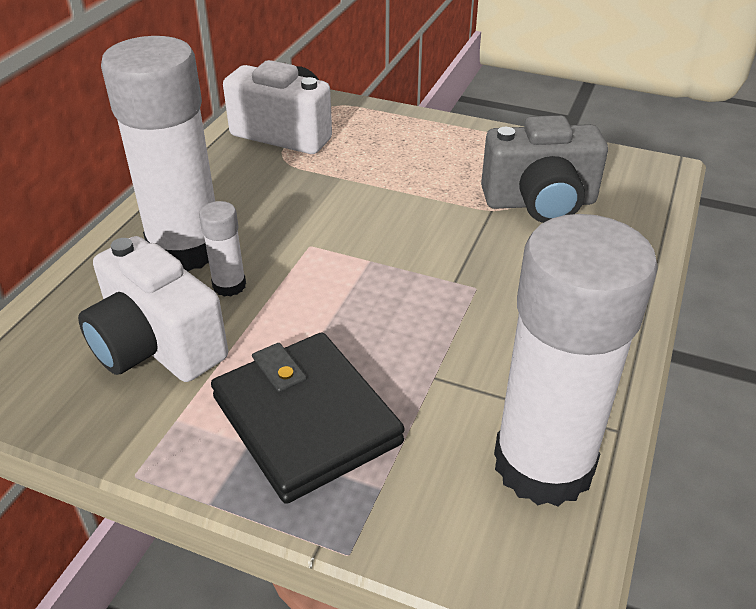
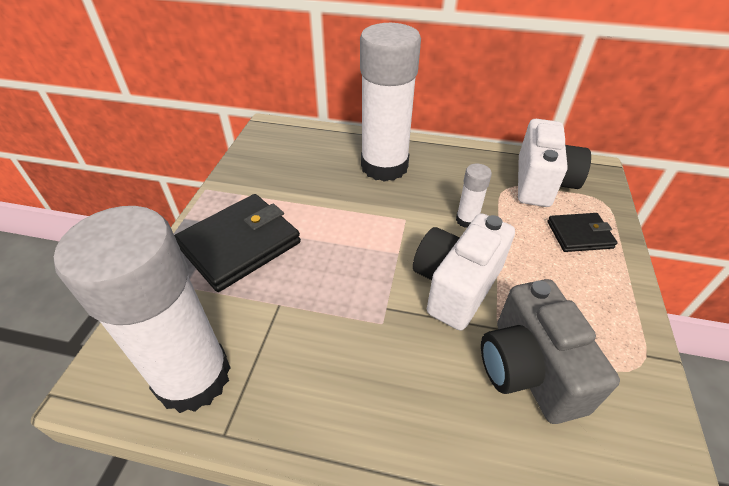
camera: 80 degrees right, 5 degrees up
(157, 346) = (296, 175): white camera -> white camera (456, 285)
(229, 285) = (353, 191): white glue stick -> white glue stick (467, 220)
(378, 132) = (579, 235): none -> black wallet

